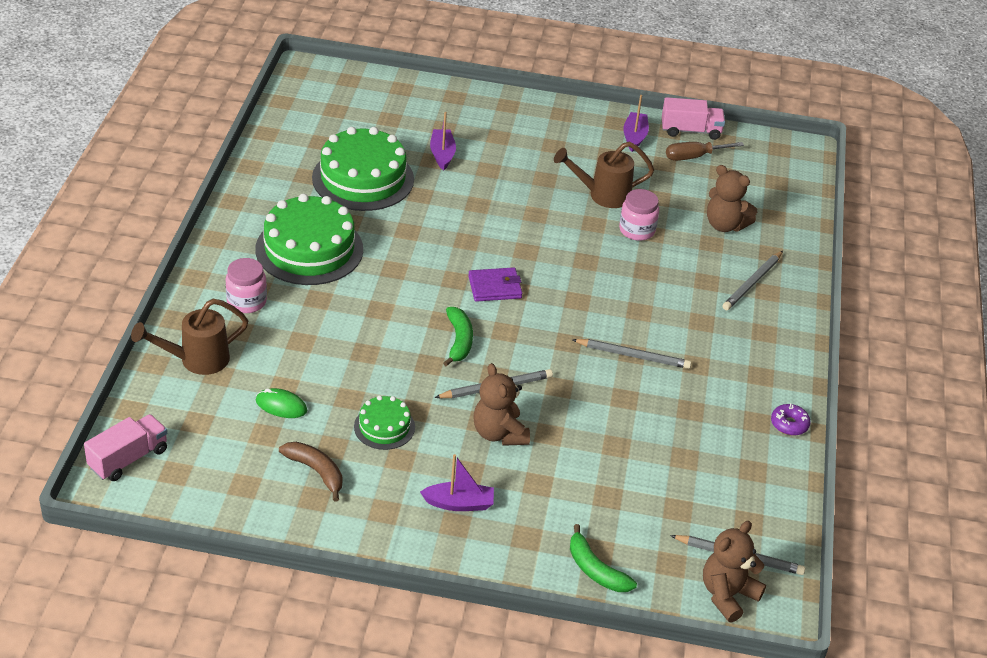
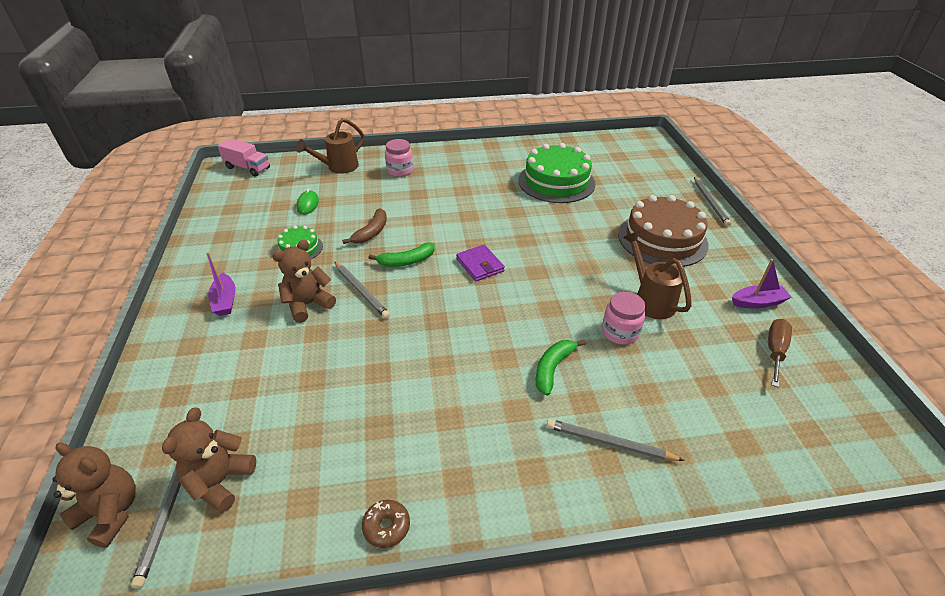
camera: 75 degrees right, 0 degrees up
(196, 360) = (338, 168): brown watering can -> brown watering can turned 90 degrees counterclockwise
(309, 249) = (465, 179): green cake -> none
(316, 471) = (248, 231): brown banana -> brown banana (371, 232)
(442, 154) = (617, 206): purple boat -> none
(517, 149) = (662, 239): none -> brown cake
(595, 570) = (151, 397): green banana -> green banana (553, 368)
(633, 356) = (438, 366): grey pencil -> grey pencil (710, 203)
(690, 131) = (815, 340): pink truck -> none
(694, 157) = (775, 351): brown screwdriver -> brown screwdriver turned 60 degrees clockwise
(725, 225) = (687, 399): brown teddy bear -> brown teddy bear (220, 481)
(789, 424) = (386, 527): purple donut -> brown donut

